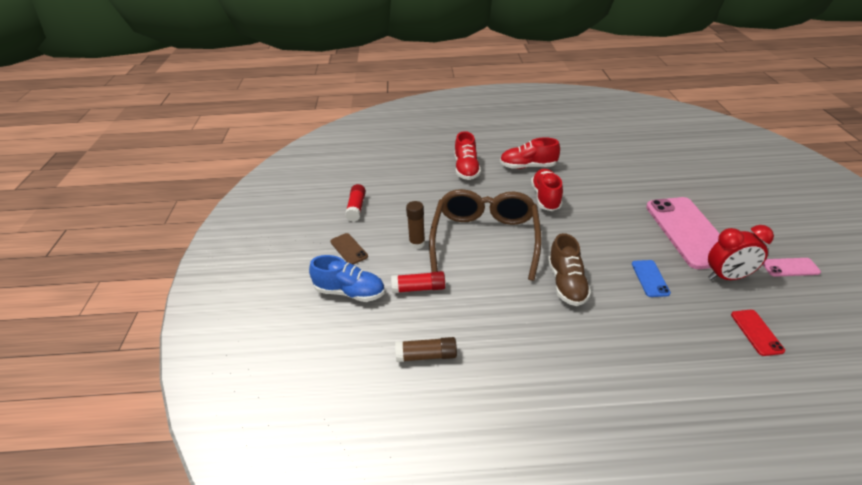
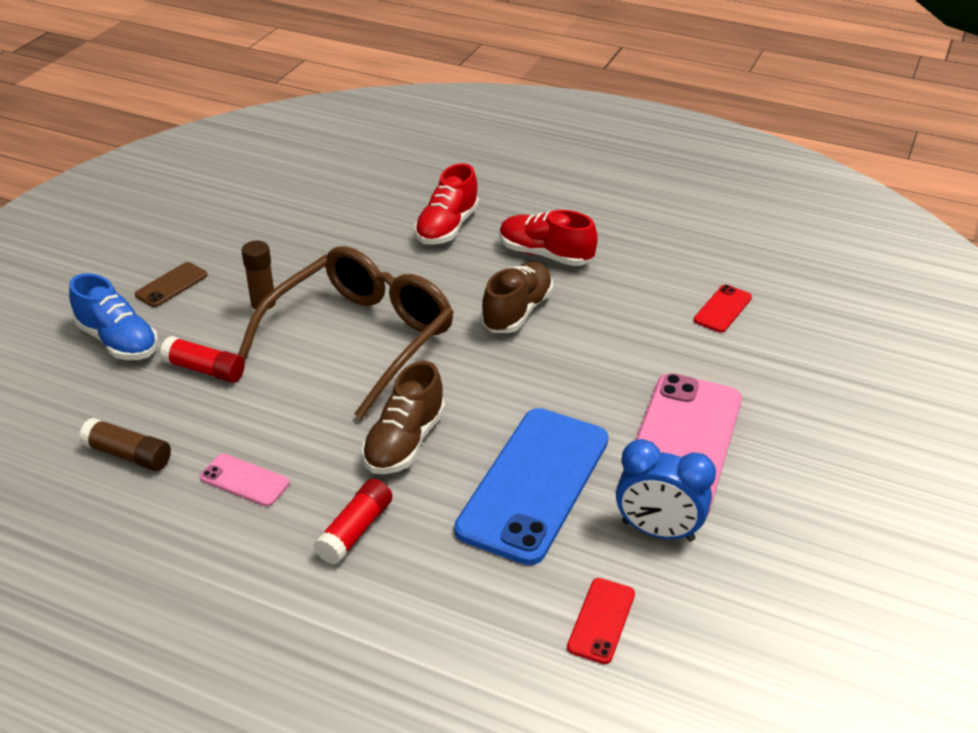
camera: 25 degrees right, 0 degrees up
(349, 249) = (171, 285): brown phone -> brown phone turned 45 degrees clockwise
(356, 208) = (236, 232): red glue stick -> red glue stick (355, 531)
(546, 198) = (517, 311): red shoe -> brown shoe
(633, 164) = (722, 309): none -> red phone
(650, 278) = (534, 484): blue phone -> blue phone, size x2.29
(727, 277) = (658, 531): red clock -> blue clock
(790, 267) = (782, 560): pink phone -> pink phone (244, 480)

